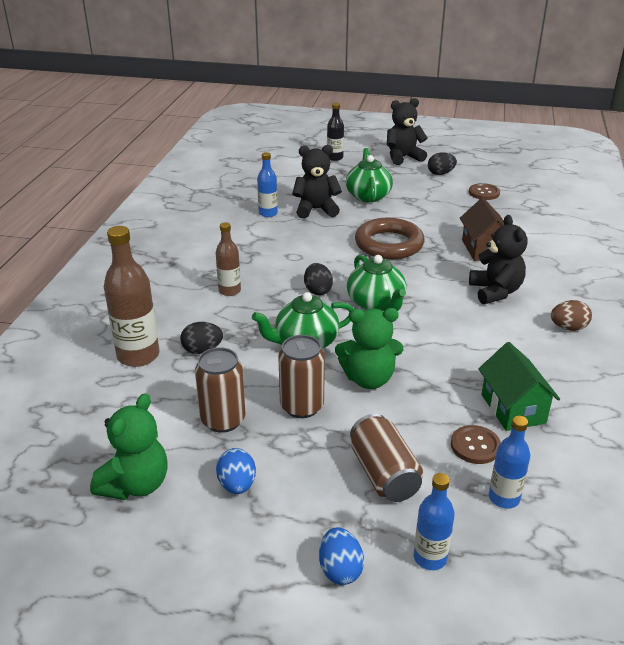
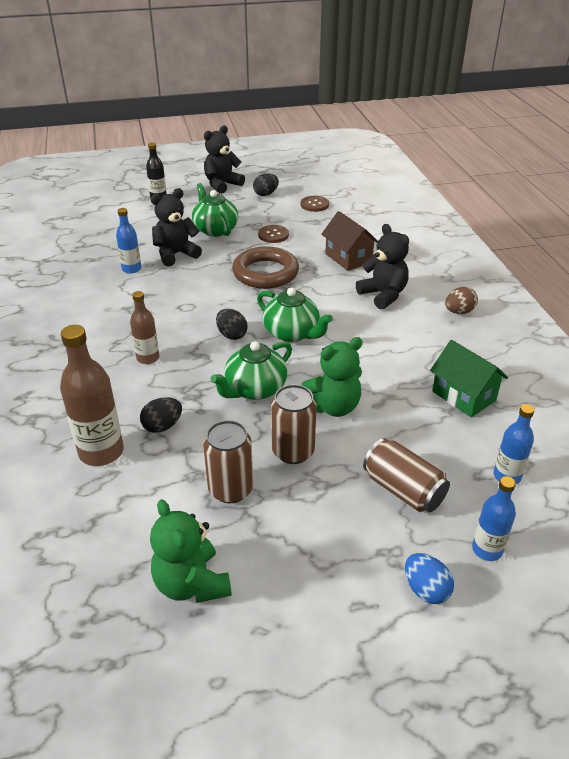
camera: 25 degrees left, 5 degrees up
(136, 484) = (191, 583): green teddy bear -> green teddy bear turned 150 degrees clockwise
(237, 485) = (286, 547): blue egg -> none
(475, 446) = (457, 438): brown button -> brown button (273, 235)

